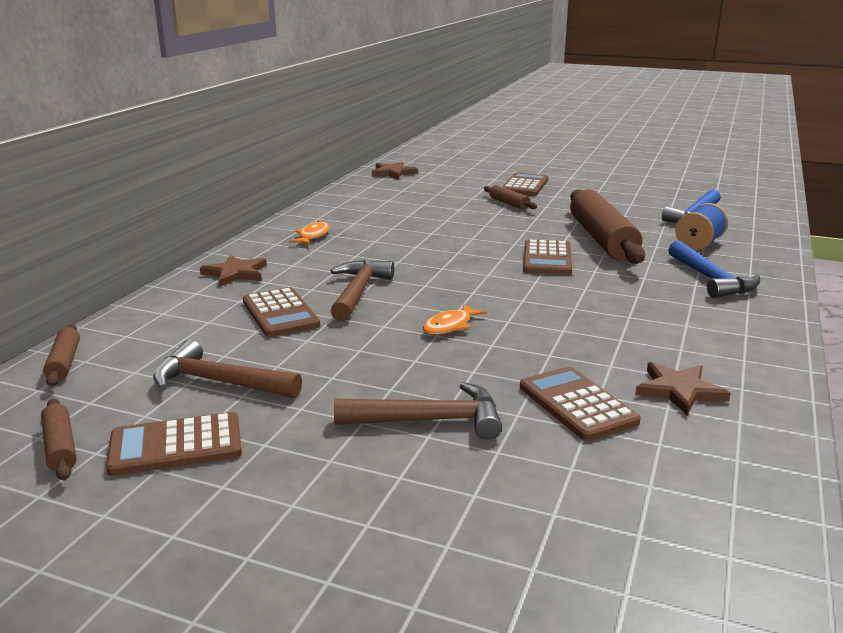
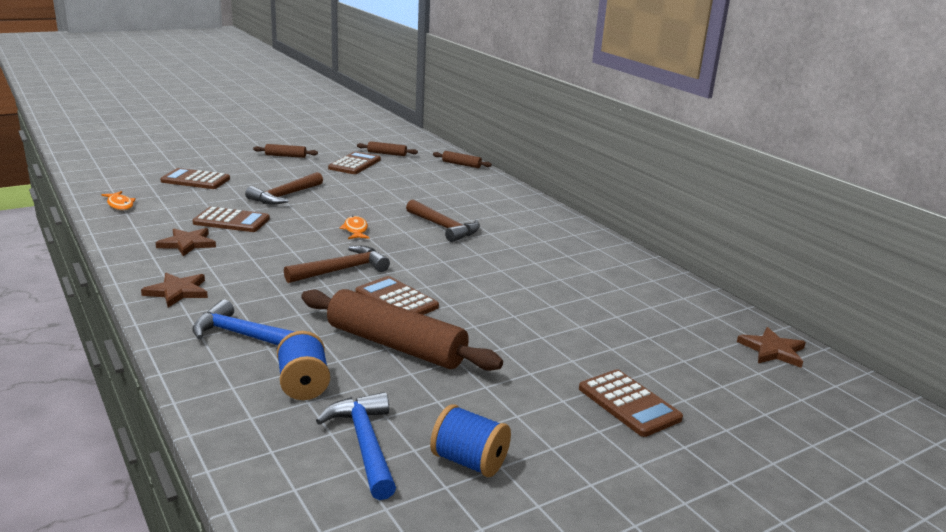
camera: 125 degrees right, 0 degrees up
(219, 382) = (391, 179): brown hammer -> brown hammer (342, 270)
(235, 273) = (528, 211): brown star -> brown star (177, 292)
(280, 313) = (446, 204): brown calculator -> brown calculator (195, 180)
(312, 236) = (576, 248): orange fish -> orange fish (120, 205)
(509, 203) = (566, 357): brown rolling pin -> brown rolling pin (285, 156)
(649, 198) = (469, 461): none -> blue spool

